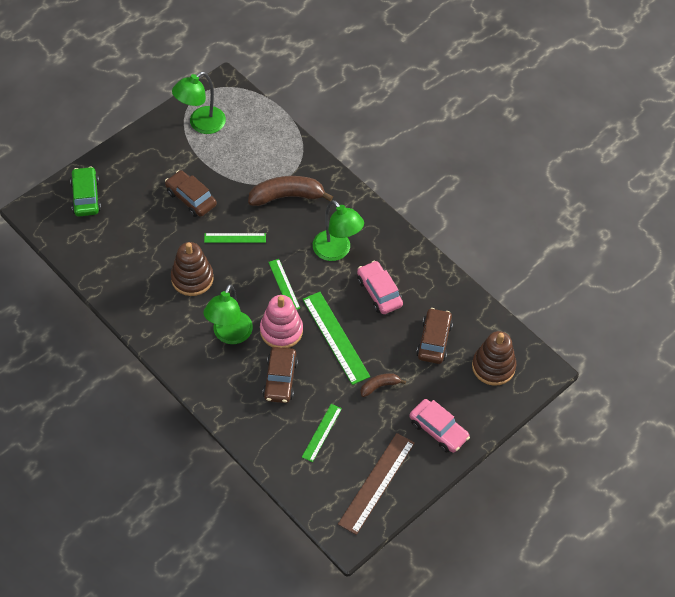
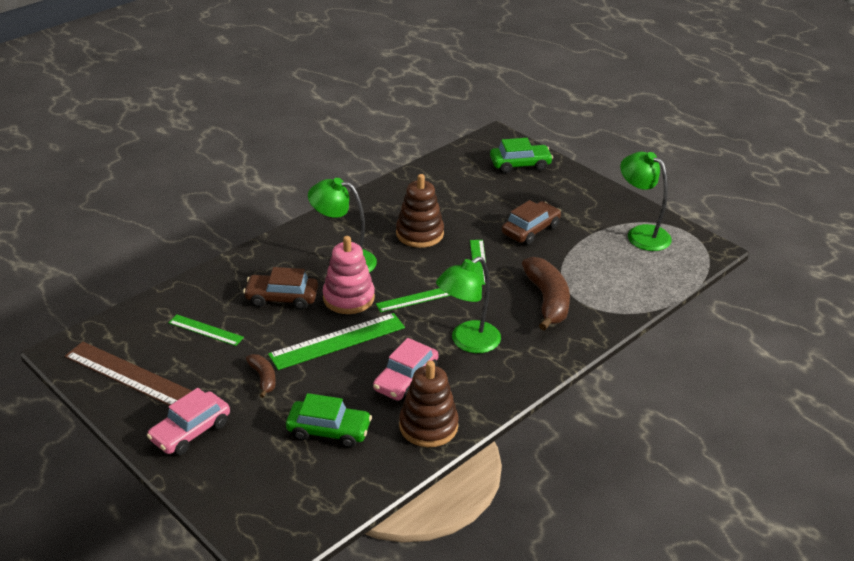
camera: 90 degrees right, 20 degrees down
(379, 292) = (406, 379): pink car -> pink car turned 150 degrees clockwise
(434, 340) = (329, 430): brown car -> green car
(493, 366) = (282, 492): brown stacking toy -> brown stacking toy (428, 426)

